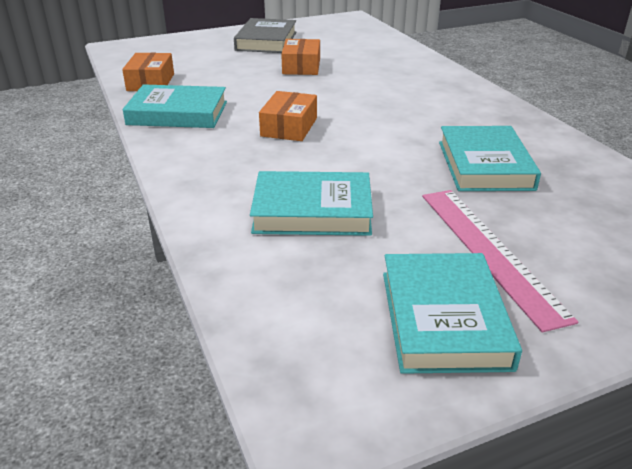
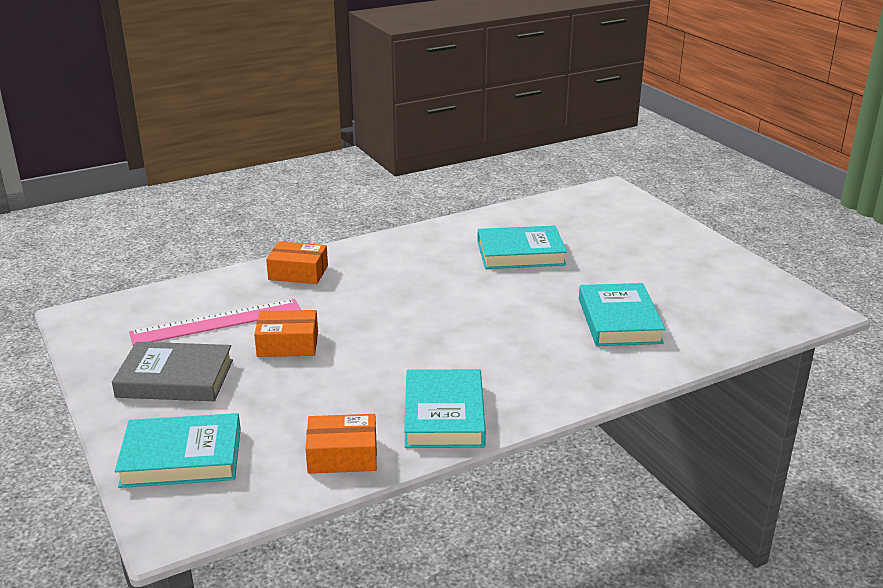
camera: 95 degrees left, 5 degrees down
(289, 127) = (468, 341): orange box -> orange box (298, 273)
(443, 318) = (714, 276): turquoise book -> turquoise book (181, 457)
(489, 251) = (639, 259): pink ruler -> pink ruler (217, 322)

